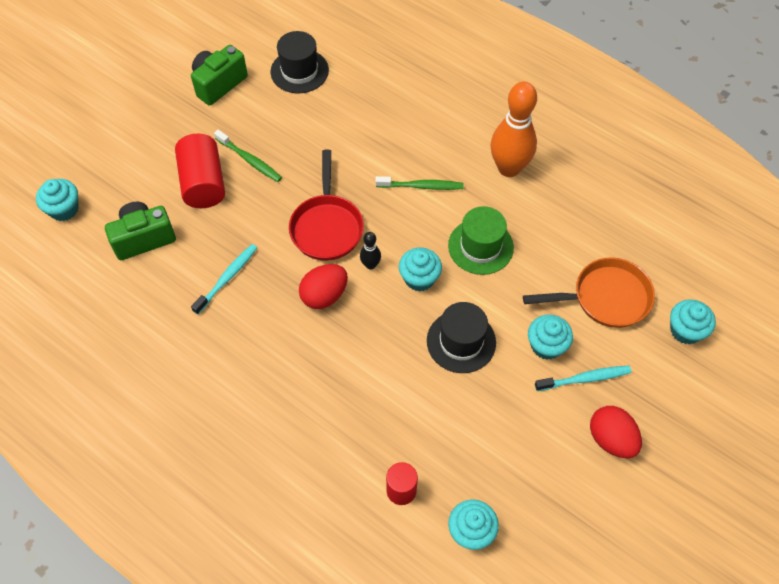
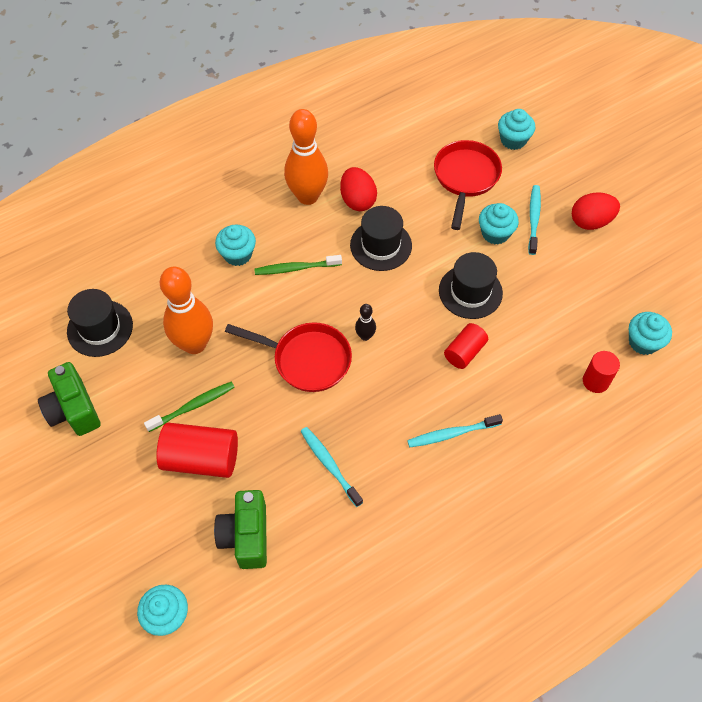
camera: 70 degrees left, 0 degrees up
(292, 369) = (452, 434): none -> turquoise toothbrush
(310, 139) = (194, 344): none -> orange bowling pin
(324, 295) = (383, 384): red egg -> red egg (357, 200)
(387, 355) = (464, 352): none -> red cylinder
(419, 278) = (395, 302): turquoise cupcake -> turquoise cupcake (238, 254)
(421, 186) = (296, 268): green toothbrush -> green toothbrush turned 120 degrees counterclockwise
(480, 246) = (381, 245): green hat -> black hat
(605, 298) = (465, 178): orange pan -> red pan

